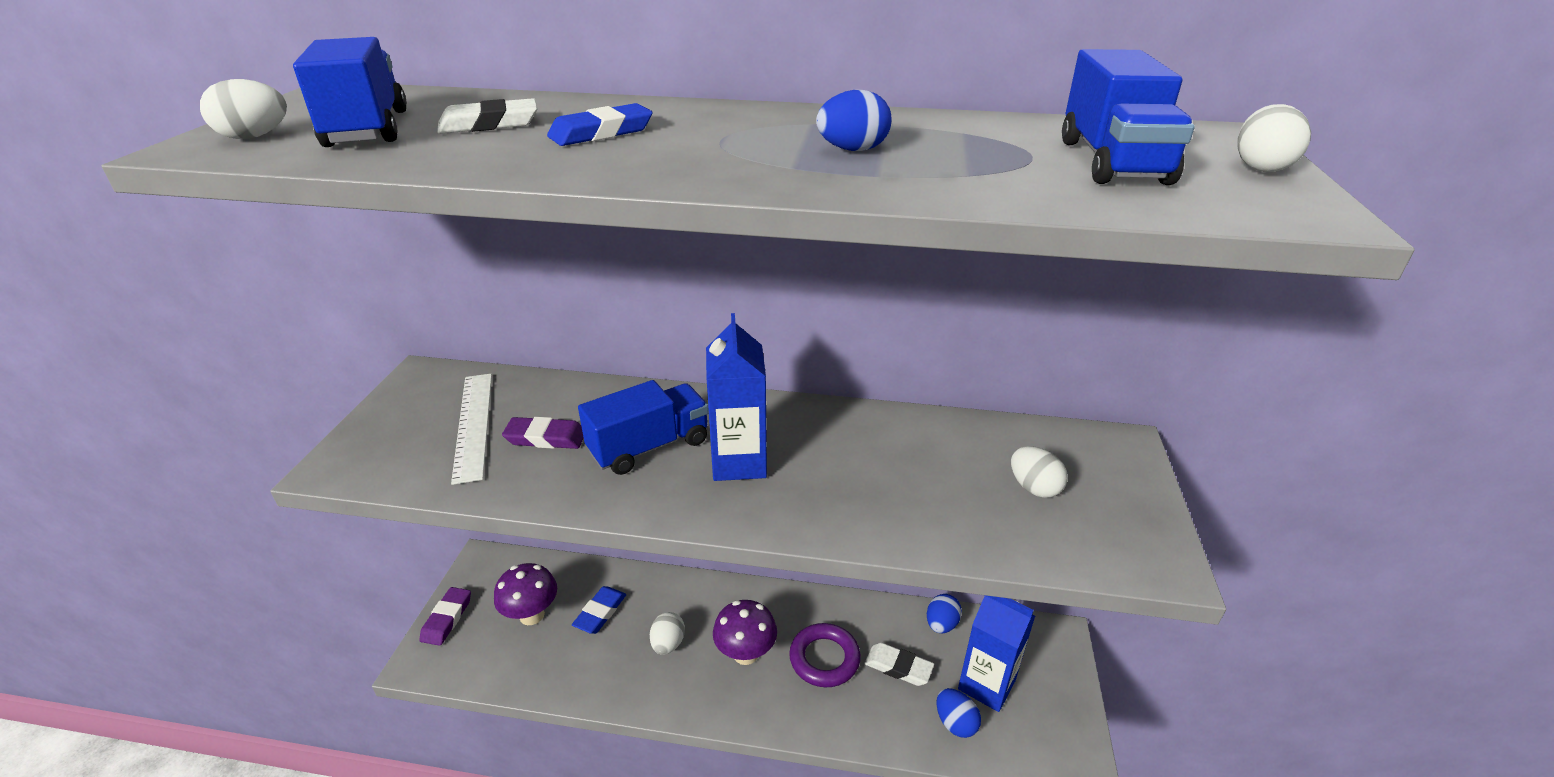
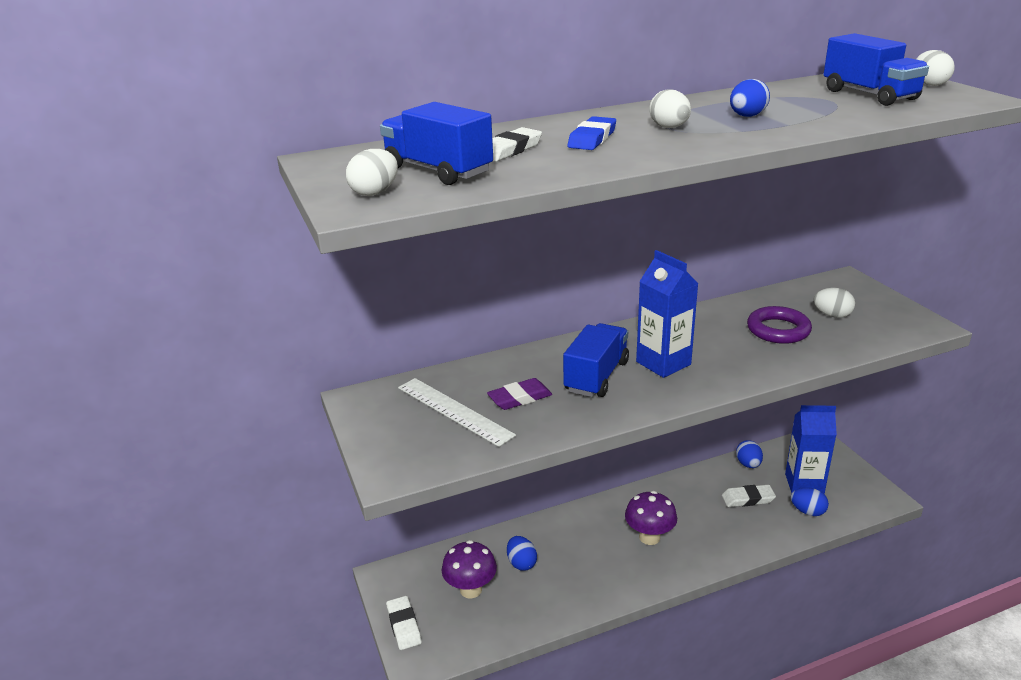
camera: 30 degrees left, 5 degrees down
(447, 618) = (403, 625): purple eraser -> white eraser
(600, 612) = (521, 563): blue eraser -> blue egg
(668, 644) = (592, 557): white egg -> white egg (669, 128)
(824, 658) = (700, 516): purple ring -> purple ring (778, 330)

